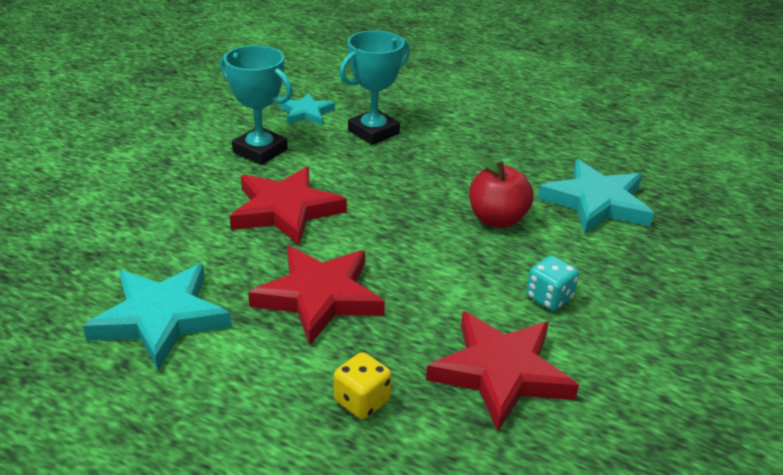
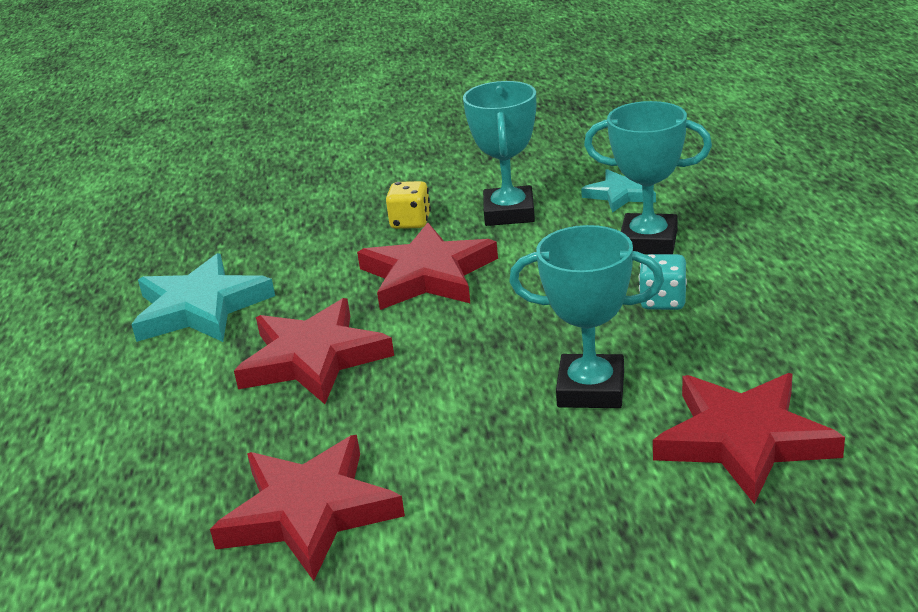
camera: 60 degrees right, 5 degrees down
(362, 401) = (187, 452): yellow dice -> yellow dice (410, 222)
(497, 219) = (591, 389): red apple -> turquoise trophy
(549, 298) = (480, 489): turquoise dice -> turquoise dice (663, 301)
(596, 203) = (744, 440): turquoise star -> red star

